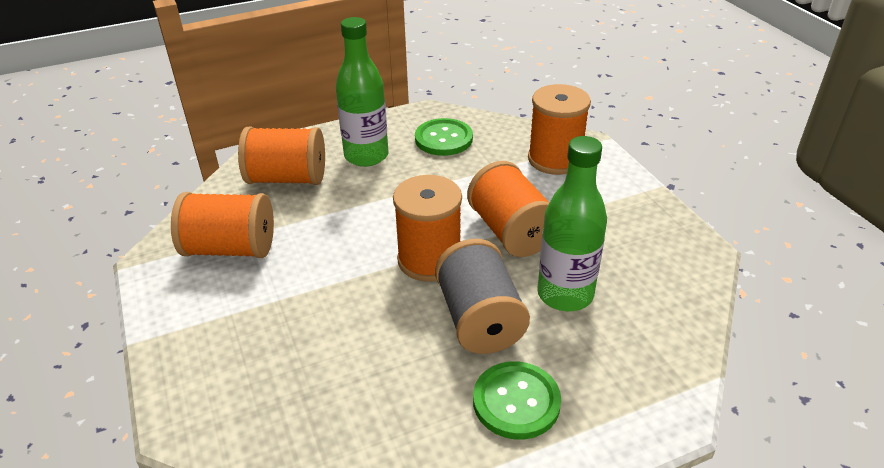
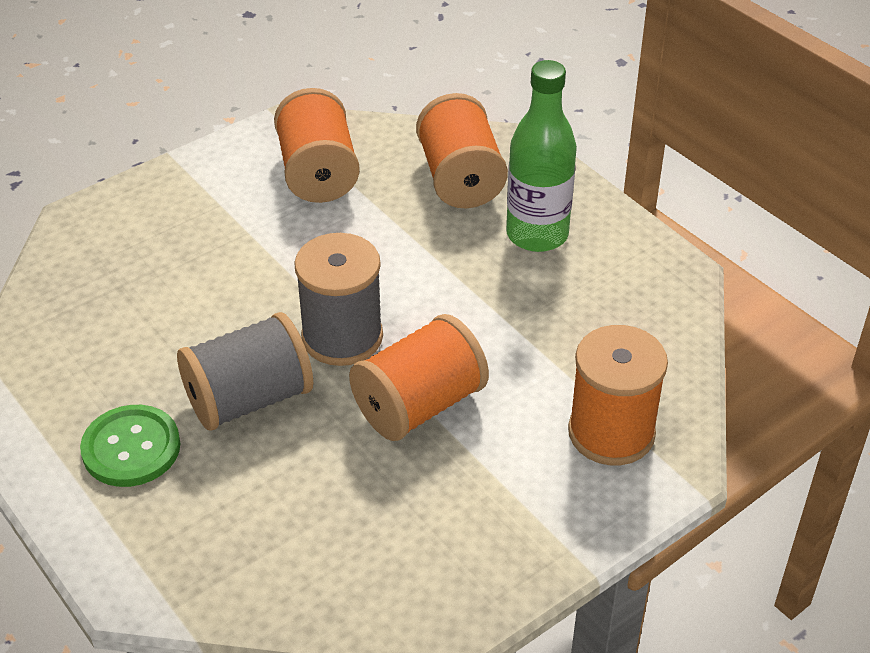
camera: 75 degrees right, 5 degrees up
(429, 260) = (342, 337): orange spool -> grey spool
(443, 139) = (612, 301): green button -> none
(565, 294) = (309, 473): green bottle -> none

